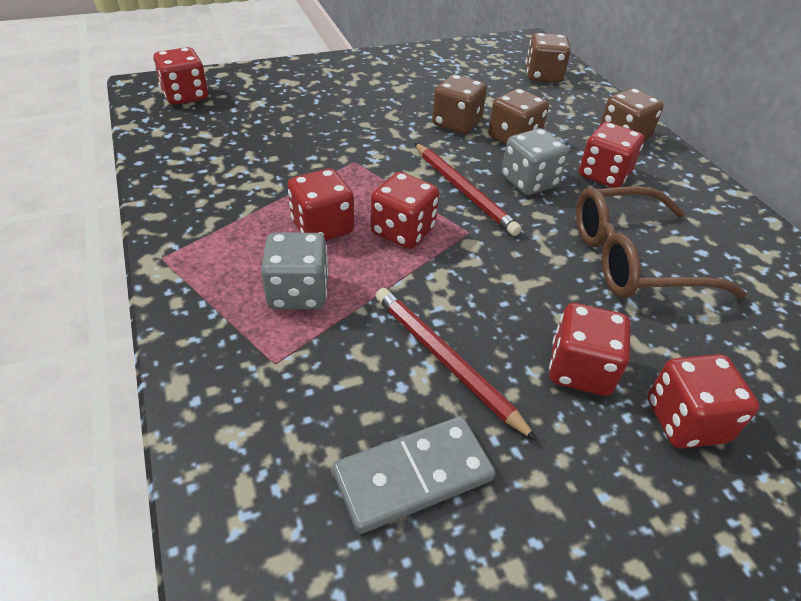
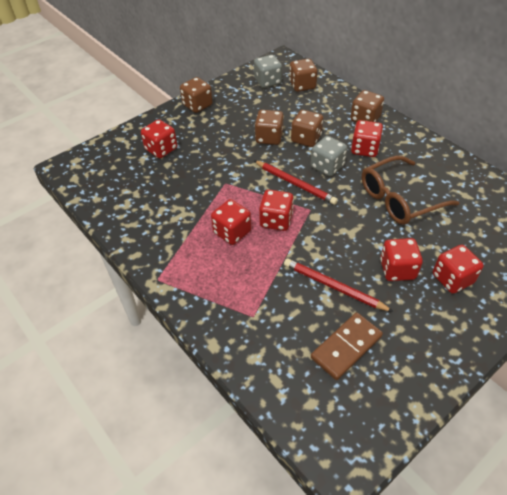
camera: 15 degrees left, 5 degrees up
(185, 96) = (95, 166): red dice -> red dice (161, 149)
(298, 293) = (242, 275): grey dice -> grey dice (267, 81)
(375, 63) = (197, 105): none -> brown dice
(413, 476) = (346, 347): grey domino -> brown domino

